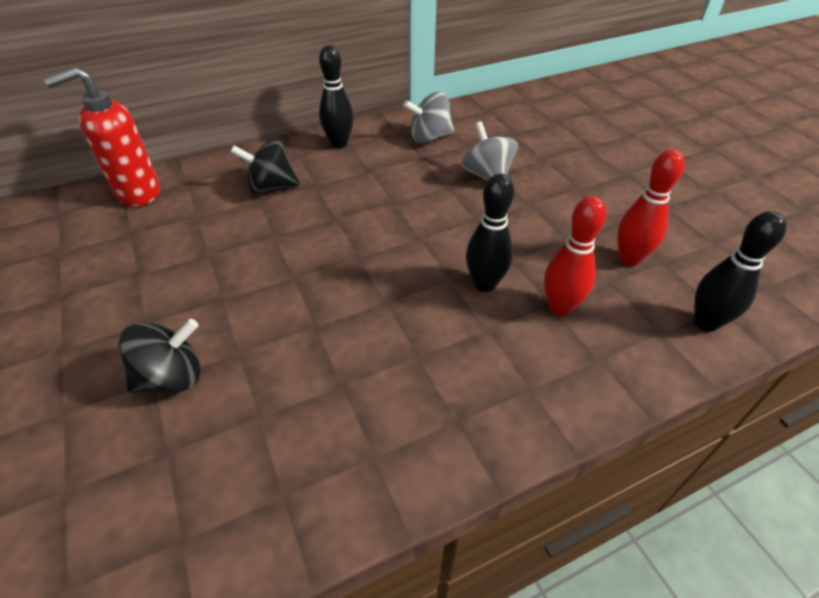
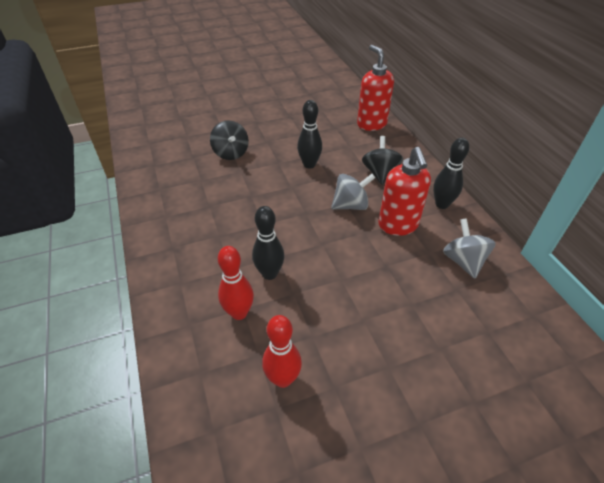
camera: 95 degrees right, 0 degrees up
(378, 176) = (398, 225): none -> red soap dispenser
(487, 176) = (404, 295): grey spinning top -> grey spinning top (350, 205)
(705, 322) = (200, 411): black bowling pin -> black bowling pin (309, 164)

